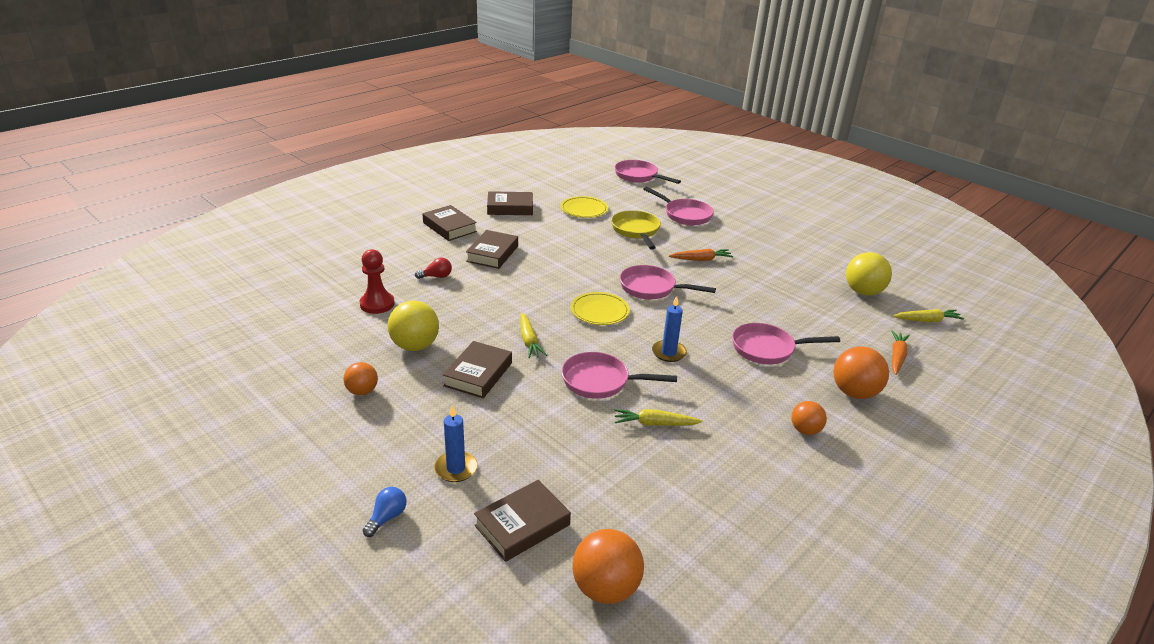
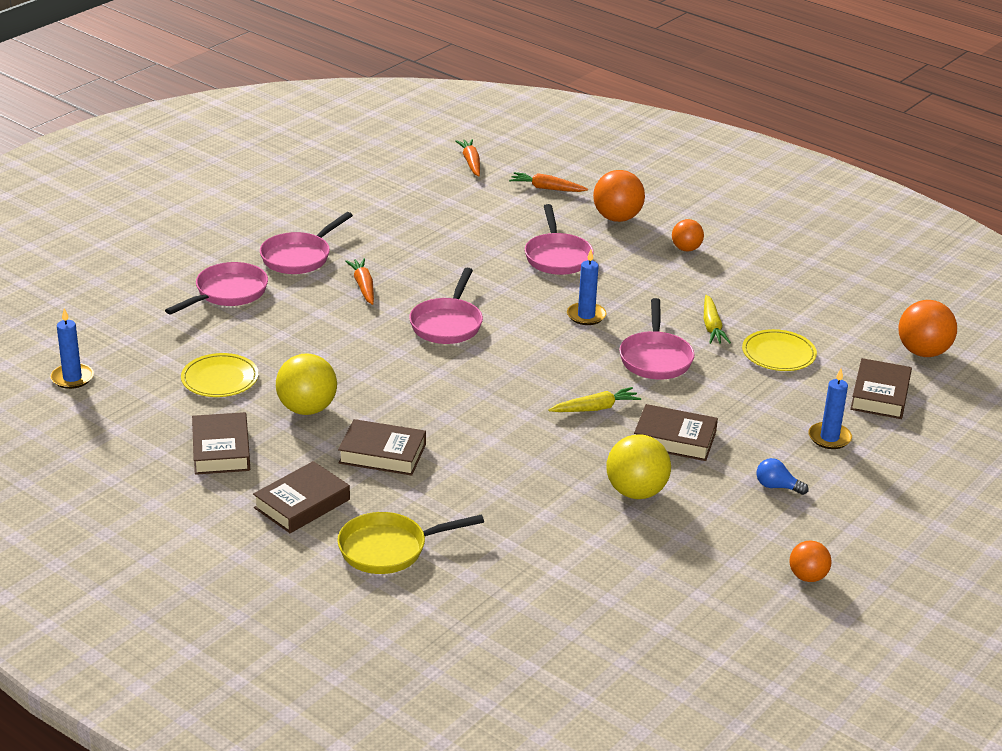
camera: 95 degrees left, 0 degrees up
(362, 391) = (739, 518): orange ball -> orange ball (807, 577)
(377, 304) = (550, 539): red pawn -> none
(387, 517) = (910, 469): blue light bulb -> blue light bulb (777, 487)
(436, 276) = (462, 497): red light bulb -> none
(522, 525) = (880, 395): brown book -> brown book turned 60 degrees clockwise
(588, 173) = (72, 378): none -> blue candle
(599, 311) = (514, 361): yellow plate -> yellow plate (778, 354)
(636, 231) = (287, 334): yellow pan -> yellow pan (388, 549)
(638, 176) = (83, 330): pink pan -> pink pan (299, 257)
(863, 292) = (419, 189): yellow ball -> yellow ball (307, 409)
(927, 320) = (471, 162): yellow carrot -> orange carrot

